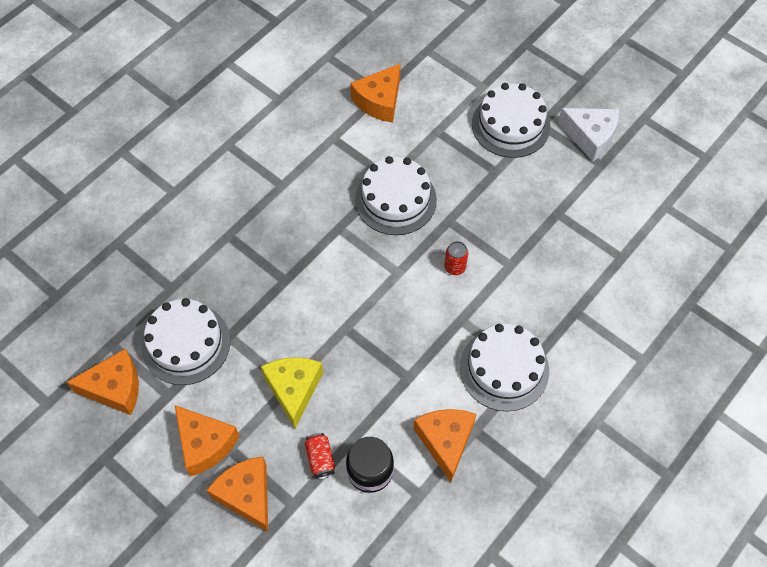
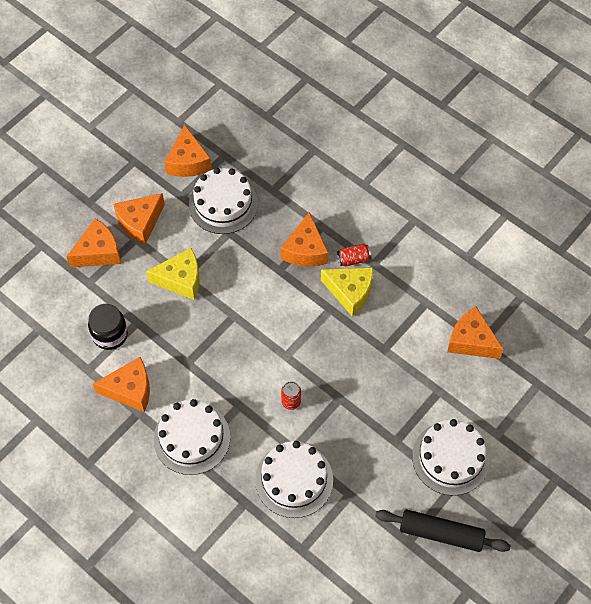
camera: 90 degrees right, 0 degrees up
(260, 252) = (305, 250): none -> orange cheese
(318, 208) = (350, 292): none -> yellow cheese
(320, 459) = (122, 300): red can -> red can (353, 259)
(395, 199) = (361, 354): white cake -> white cake (294, 480)
(590, 137) = (441, 533): white cheese -> black rolling pin

